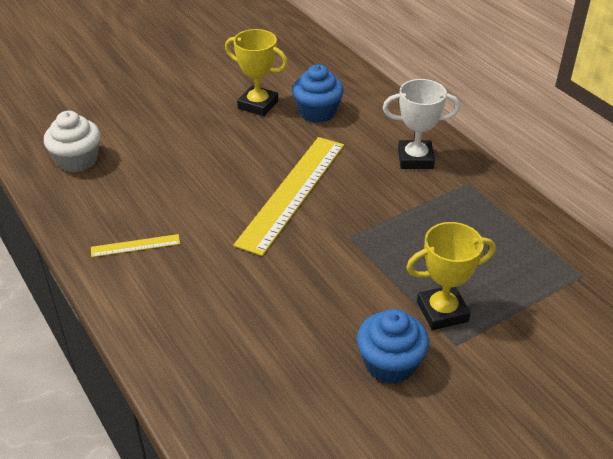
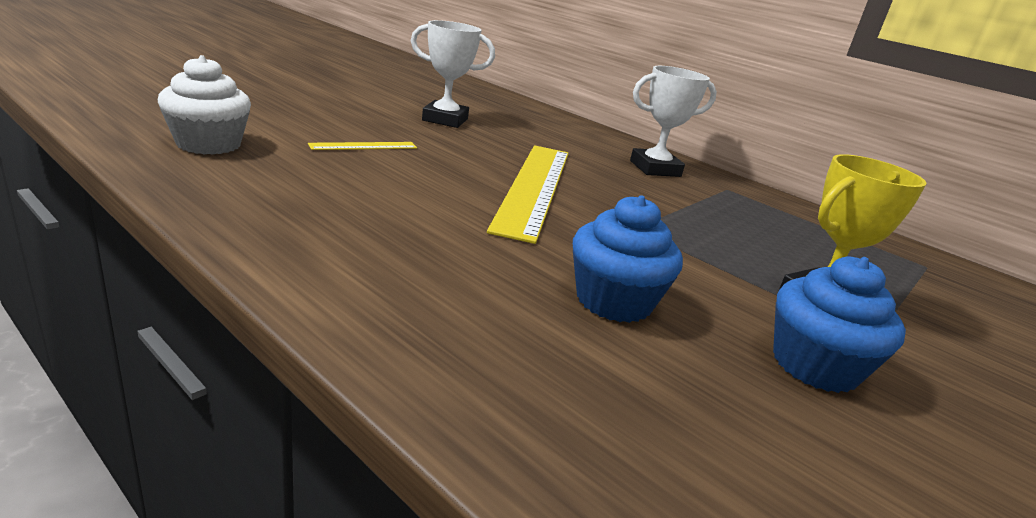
camera: 20 degrees left, 15 degrees down
(135, 246) = (330, 229): yellow ruler -> yellow ruler (364, 146)
(258, 105) = (445, 120): yellow trophy -> white trophy
(317, 112) = (518, 130): blue cupcake -> blue cupcake (613, 301)

